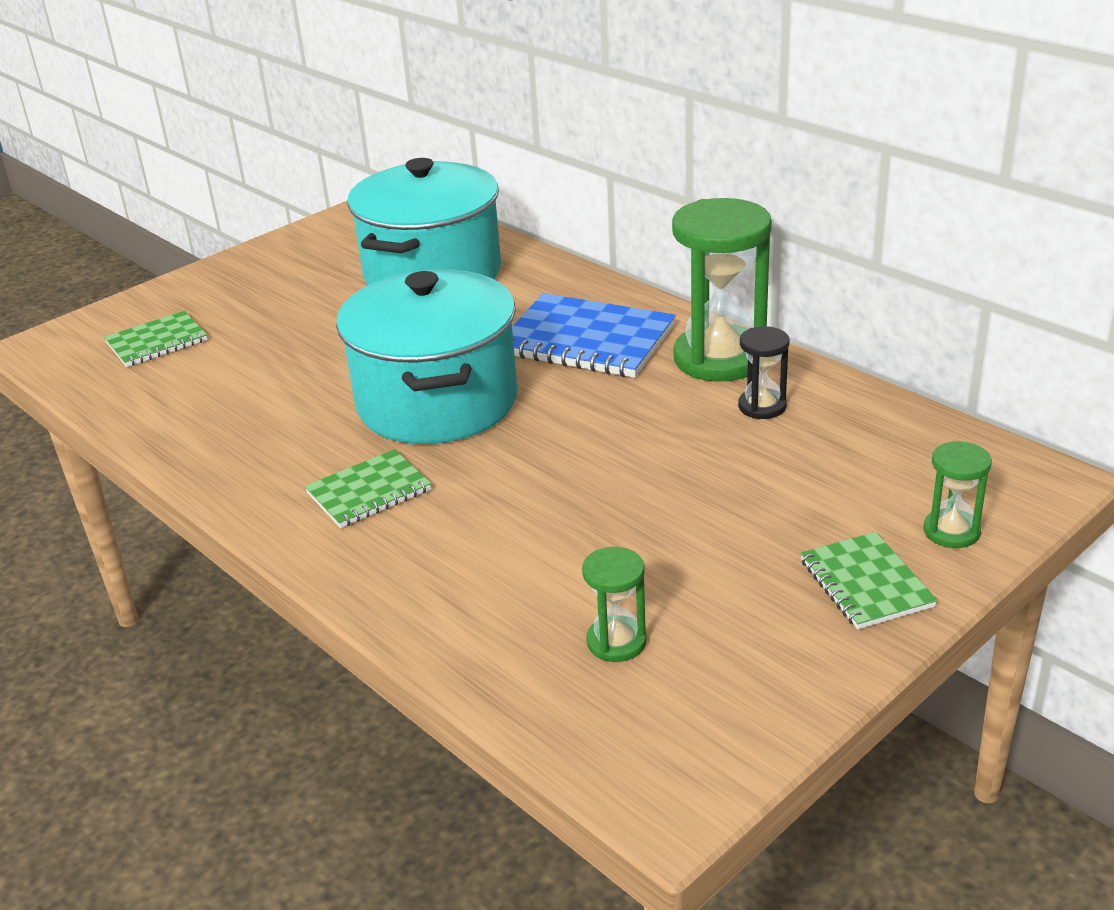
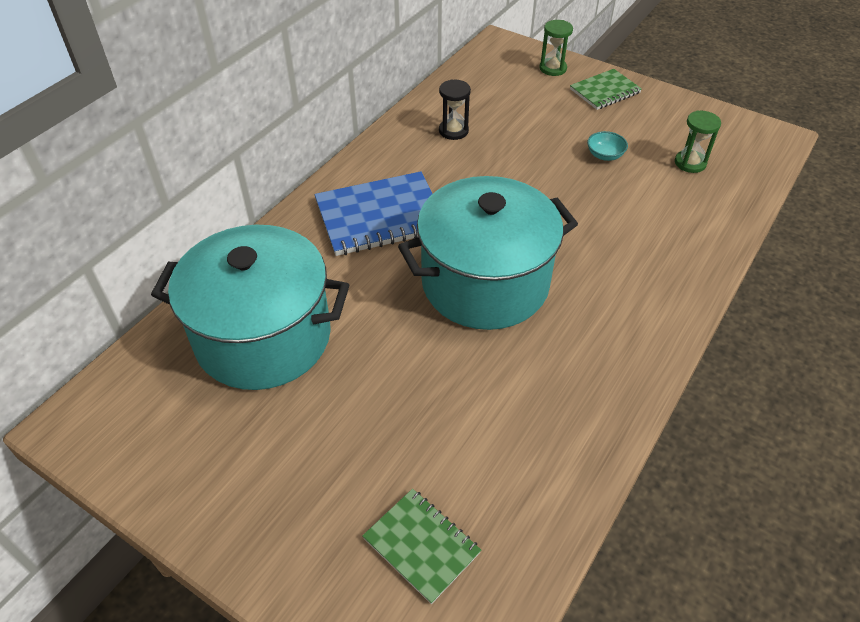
camera: 105 degrees left, 15 degrees up
(369, 492) = (609, 293): green notebook -> none
(587, 340) = (380, 216): blue notebook -> blue notebook turned 60 degrees clockwise
(664, 545) = (605, 155): none -> turquoise bowl
(719, 358) = (397, 151): green hourglass -> none

